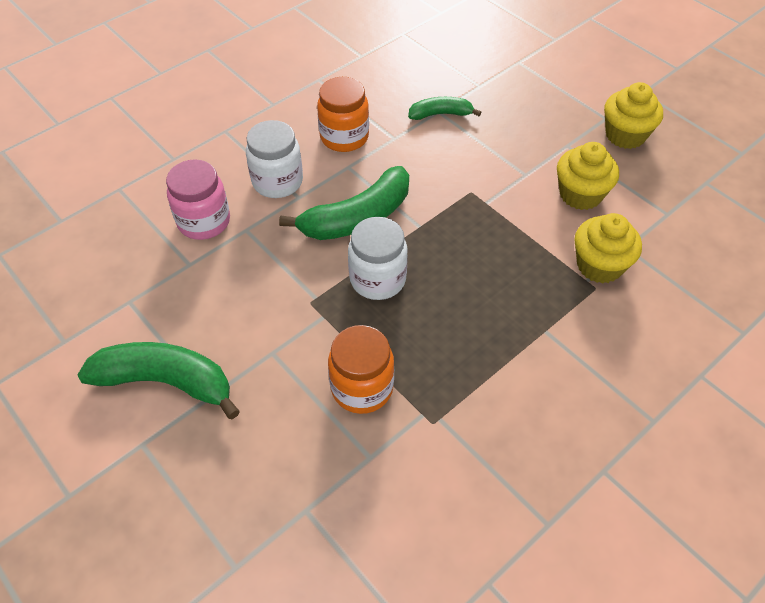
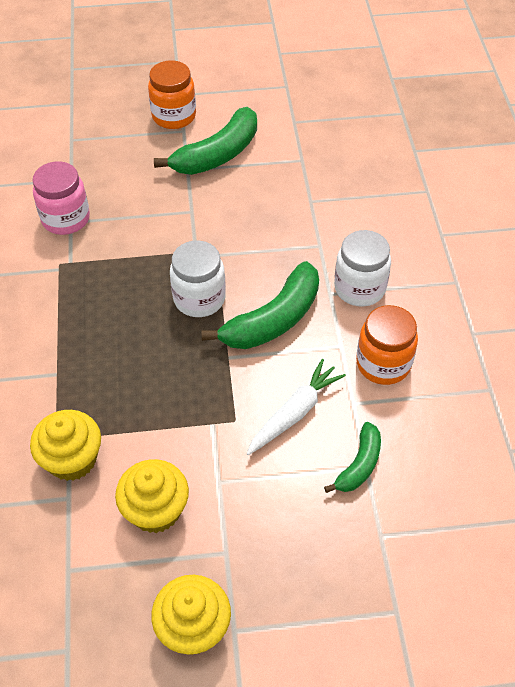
camera: 125 degrees right, 0 degrees up
(204, 221) = (349, 225): pink jar -> pink jar (66, 219)
(357, 218) = (273, 320): green banana -> green banana turned 135 degrees counterclockwise
(362, 388) = (120, 242): orange jar -> orange jar (174, 116)
(432, 163) = (294, 413): none -> white carrot

